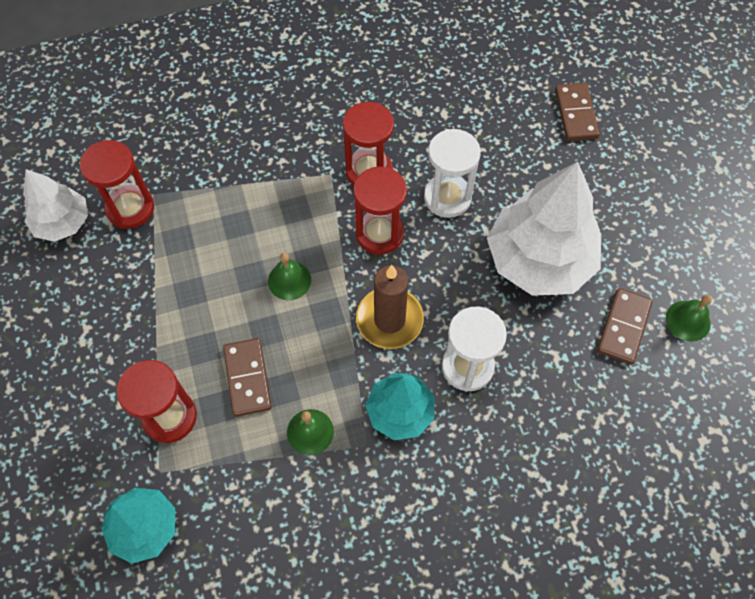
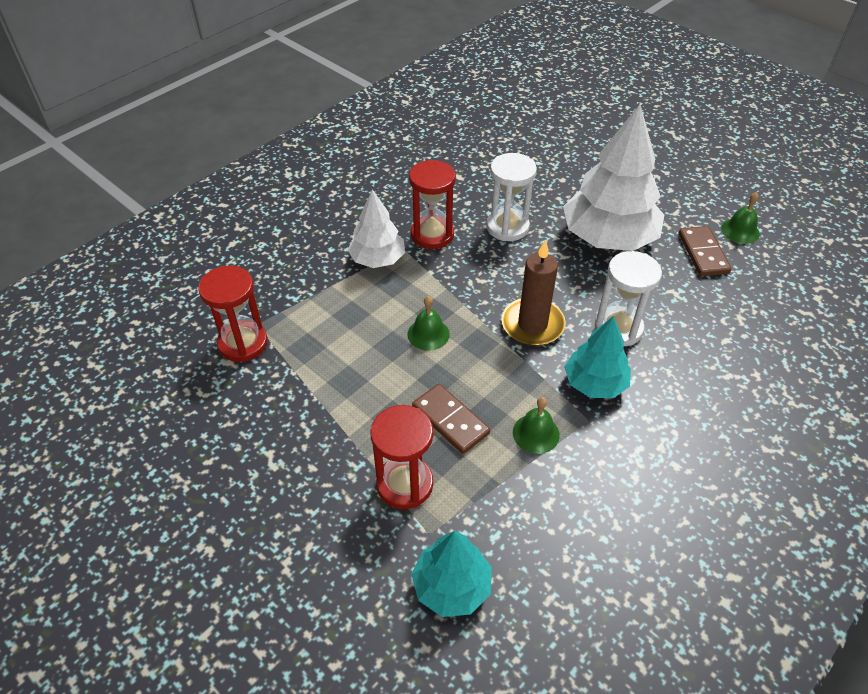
camera: 30 degrees left, 15 degrees down
(62, 222) = (183, 381): white tree -> white tree (377, 259)
(379, 233) = (475, 271): red hourglass -> none
(575, 114) = (554, 142): brown domino -> none

